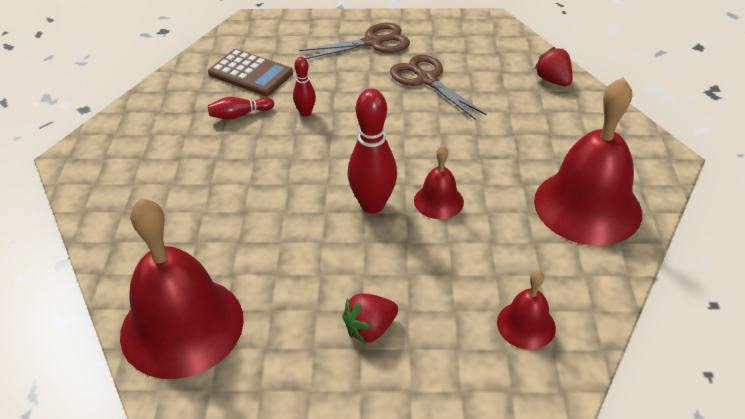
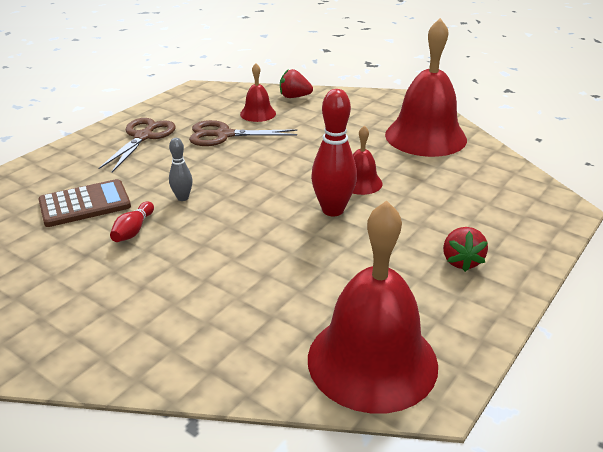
camera: 55 degrees left, 10 degrees down
(305, 113) = (182, 198): red bowling pin -> grey bowling pin
(526, 325) = (509, 199): red bell -> red bell (258, 113)

